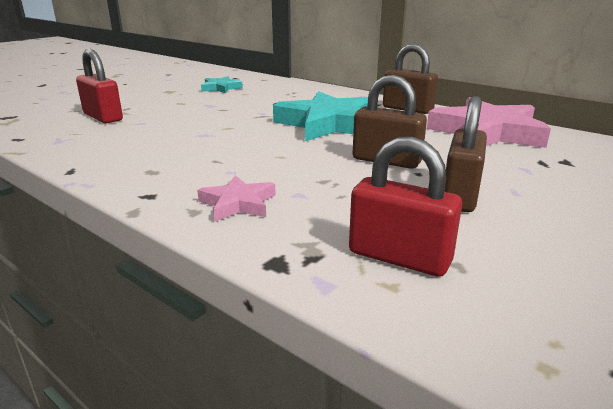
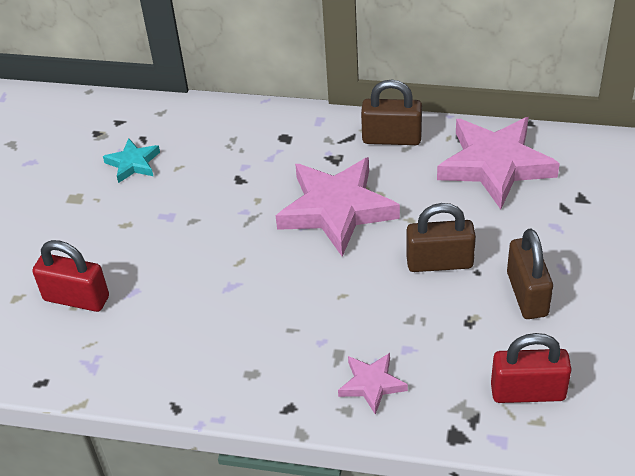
camera: 25 degrees left, 20 degrees up
(328, 124) = (336, 210): turquoise star -> pink star

